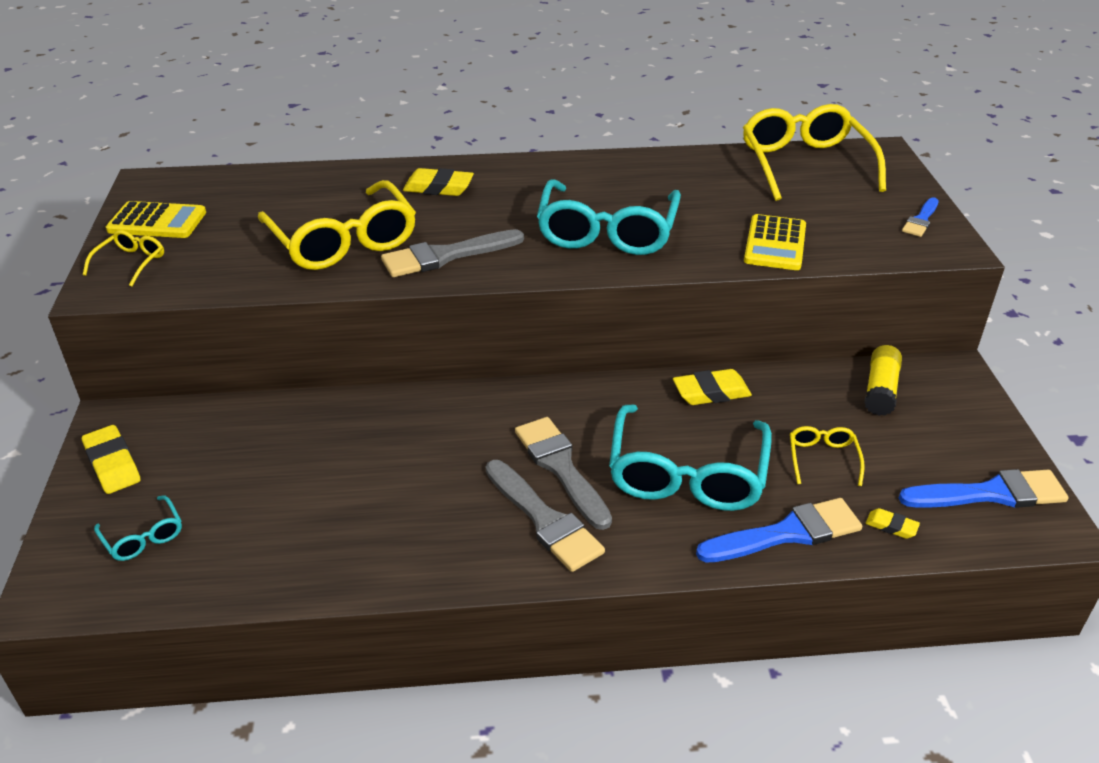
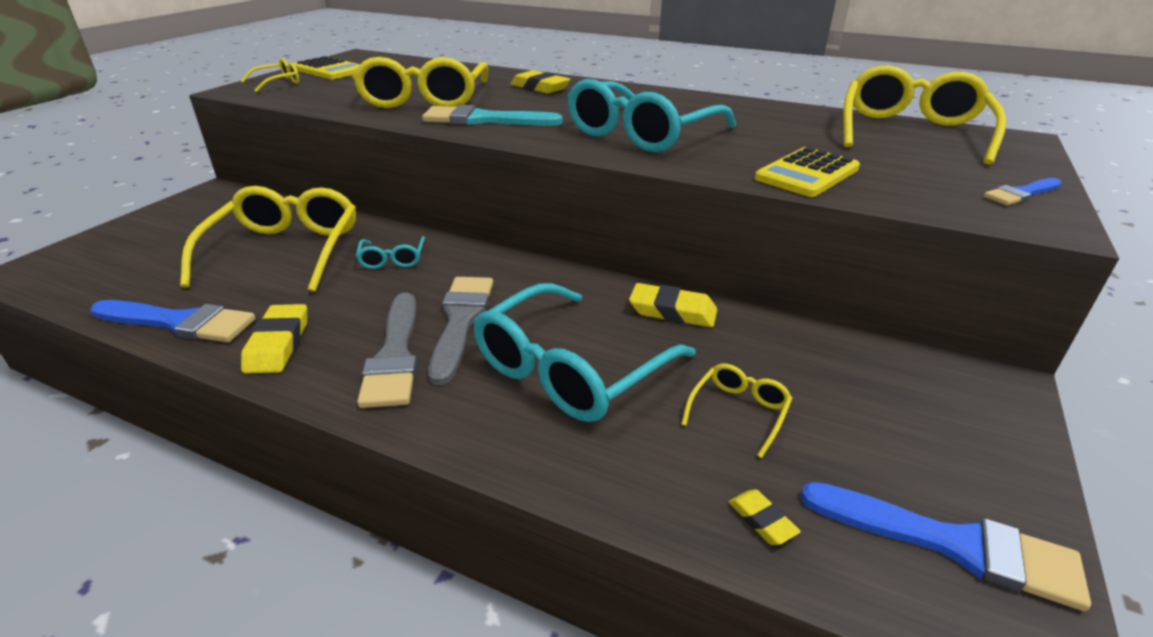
camera: 30 degrees right, 5 degrees down
(113, 464) = (177, 213): yellow eraser -> yellow eraser (278, 344)
(143, 537) = (125, 258): turquoise glasses -> turquoise glasses (392, 259)
(307, 462) = (285, 251): none -> yellow glasses
(446, 256) = (484, 120): grey brush -> turquoise brush
(786, 533) = (617, 469): blue brush -> blue brush (179, 322)
(880, 390) = (877, 372): yellow glue stick -> none

